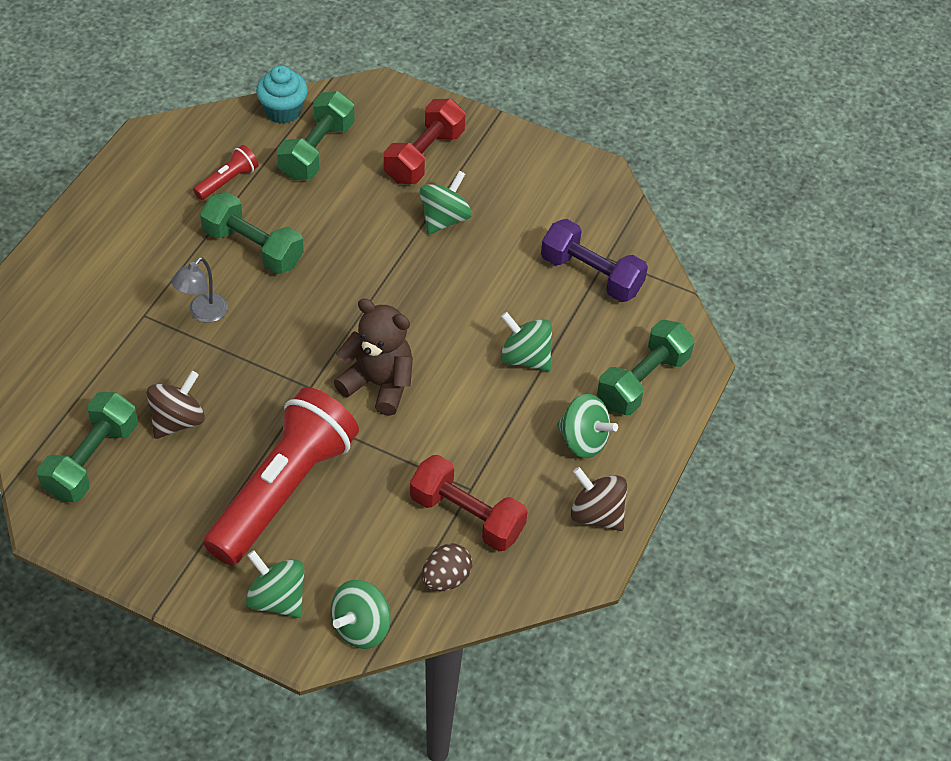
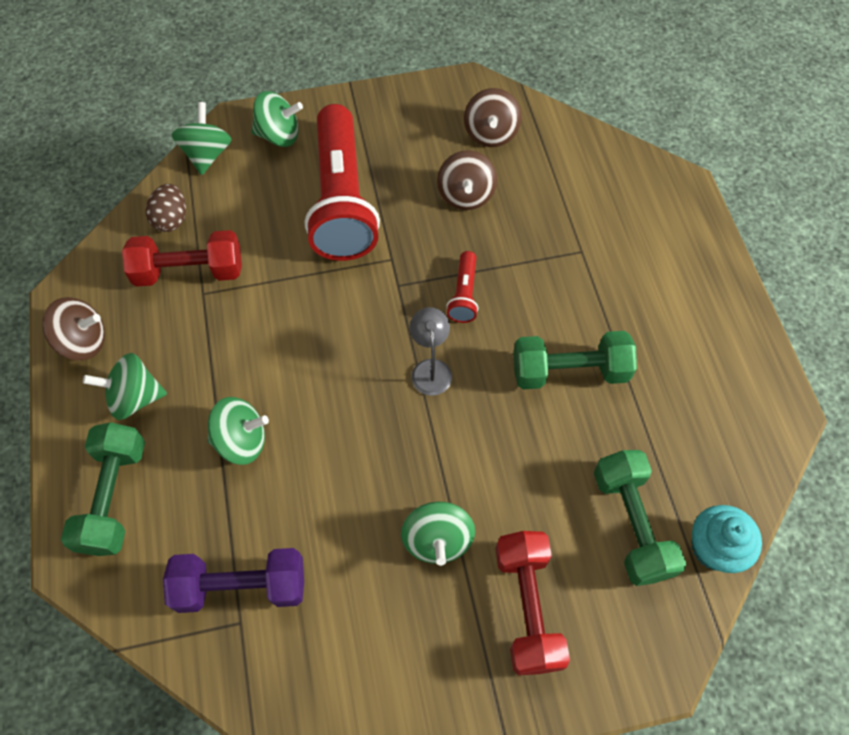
camera: 145 degrees right, 10 degrees up
(92, 460) = (490, 134): green dumbbell -> brown spinning top
(203, 313) = (541, 284): grey lamp -> grey lamp (430, 369)
(228, 181) = (666, 421): red flashlight -> red flashlight (463, 294)
(378, 383) = (347, 326): brown teddy bear -> none

